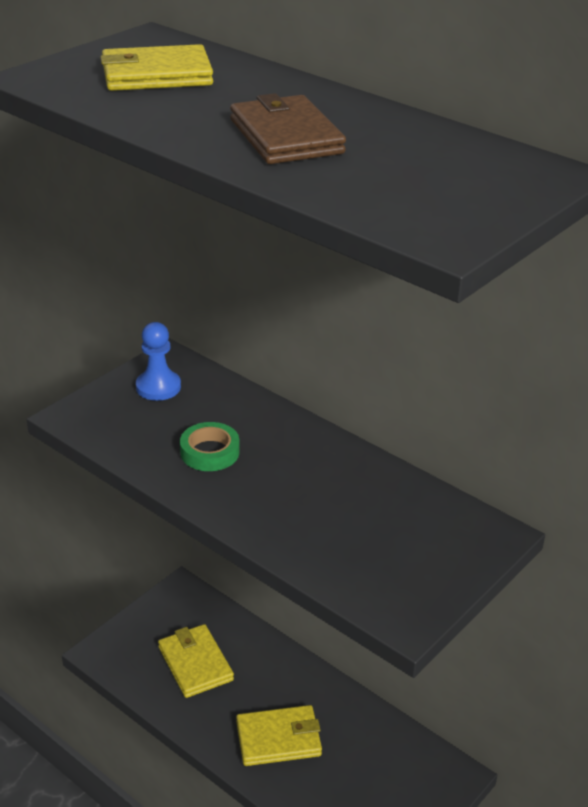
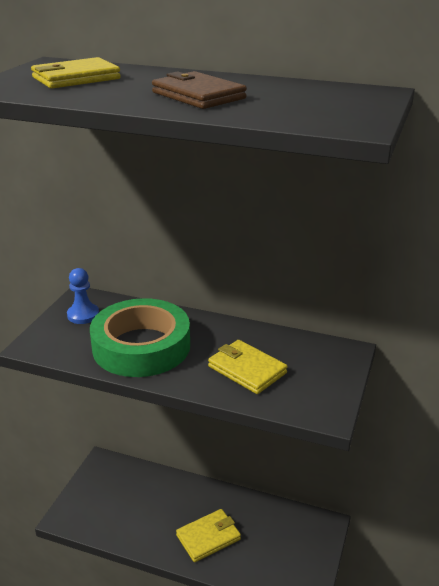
camera: 20 degrees left, 5 degrees down
(195, 663) = (132, 506): yellow wallet -> yellow wallet (247, 369)
(210, 452) = (141, 346): green tape -> green tape, size x2.35

